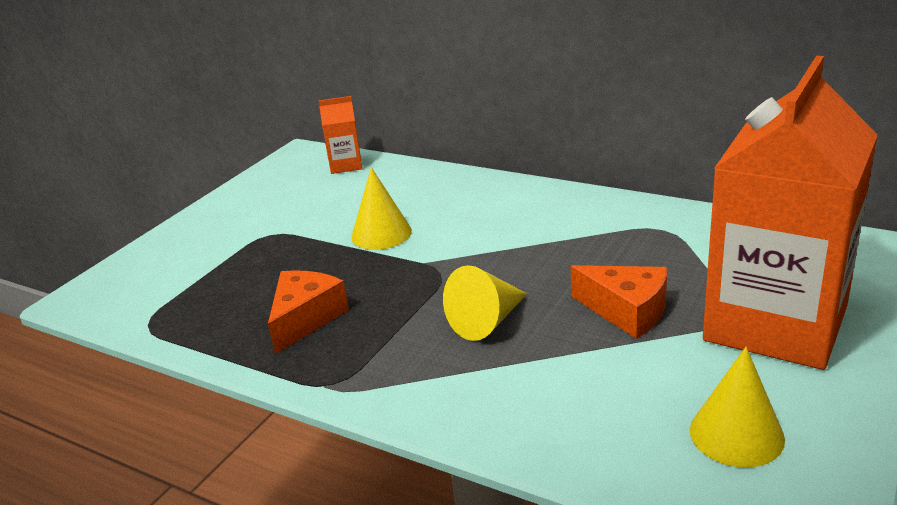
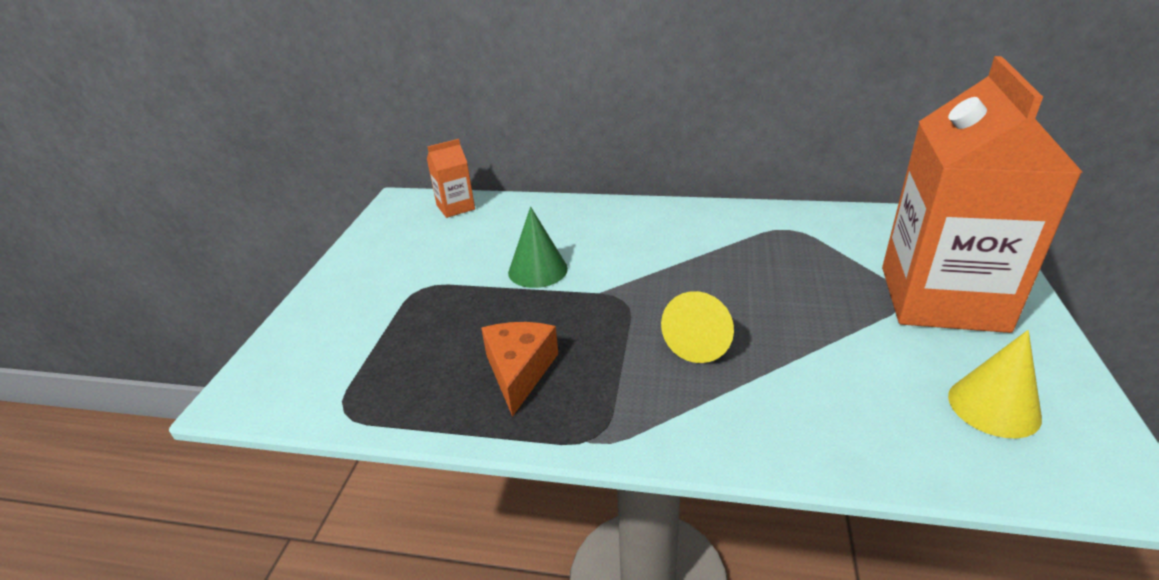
camera: 20 degrees left, 5 degrees up
(381, 234) = (537, 270): yellow cone -> green cone
(626, 311) = (816, 308): orange cheese -> none

